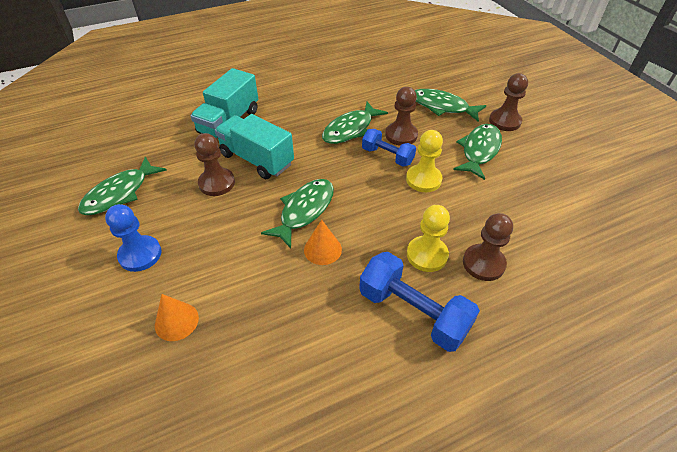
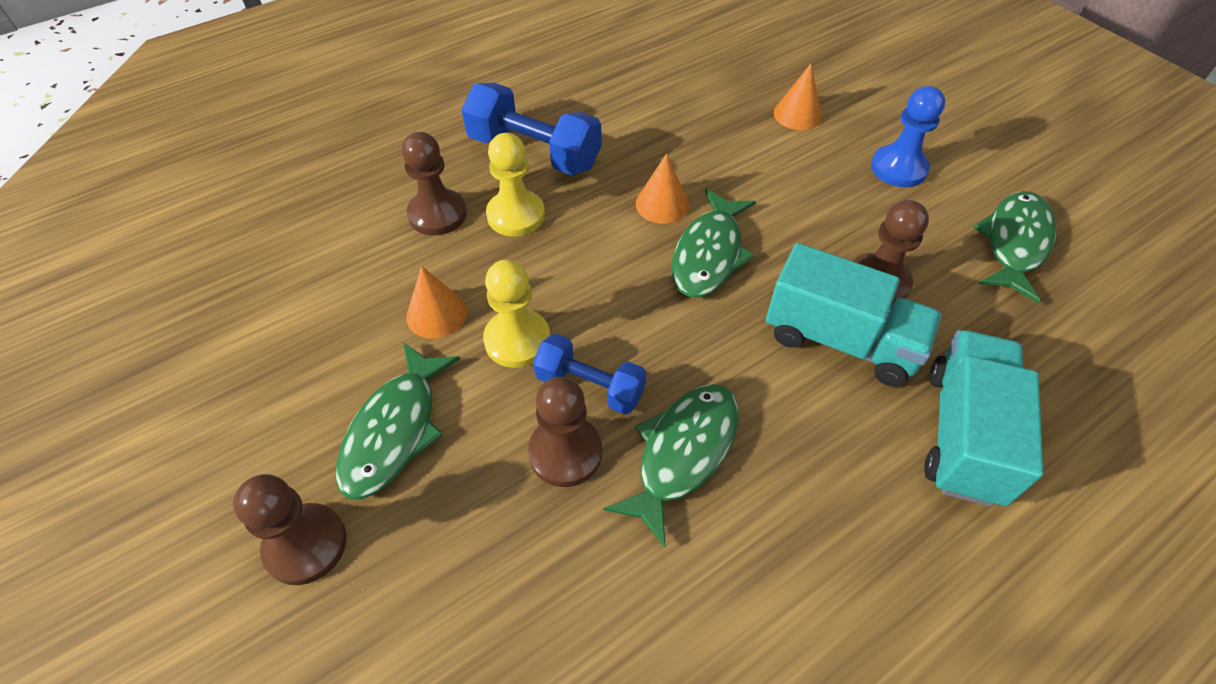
camera: 170 degrees right, 5 degrees up
(442, 107) = (460, 581): green fish -> none
(470, 198) = (436, 314): none -> orange cone

